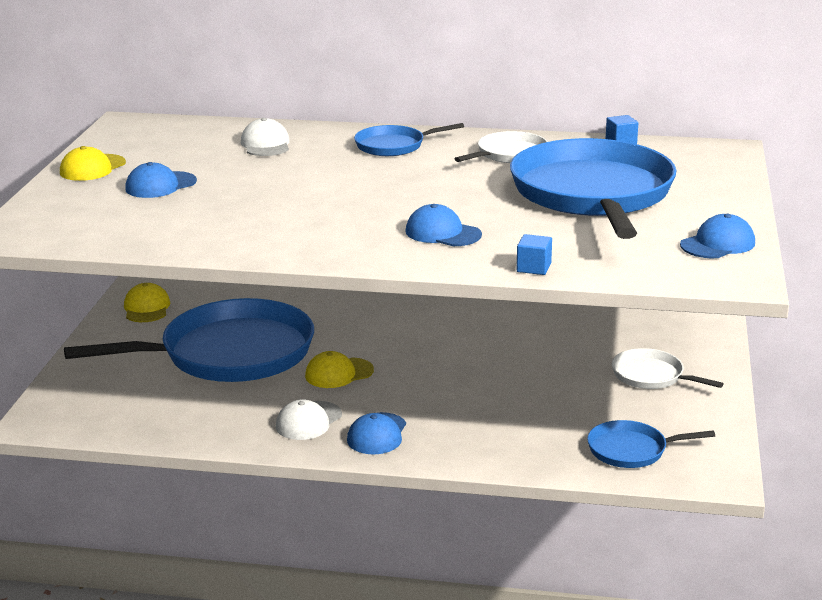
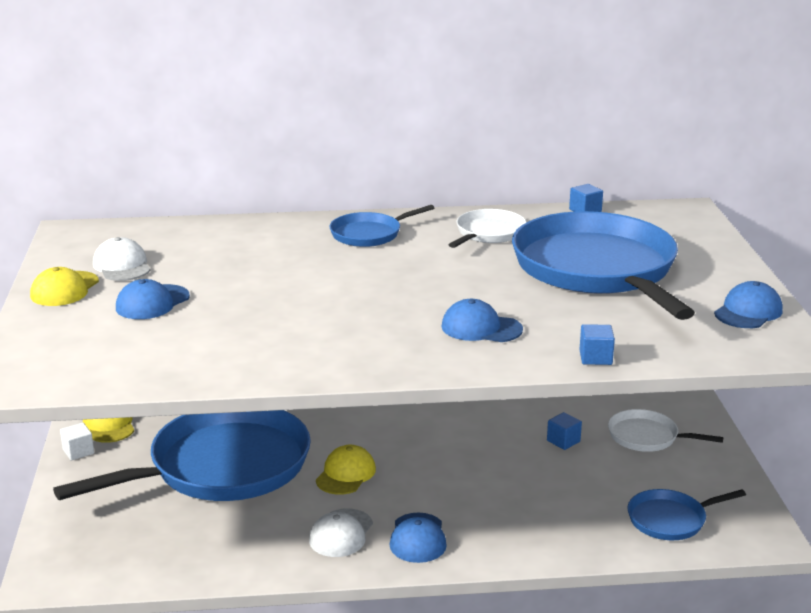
camera: 15 degrees left, 0 degrees up
(110, 327) = (78, 451): none -> white cube
(266, 144) = (237, 244): white cap -> white cap (122, 266)
(338, 373) = (346, 474): yellow cap -> yellow cap turned 150 degrees clockwise
(564, 370) = (563, 441): none -> blue cube

